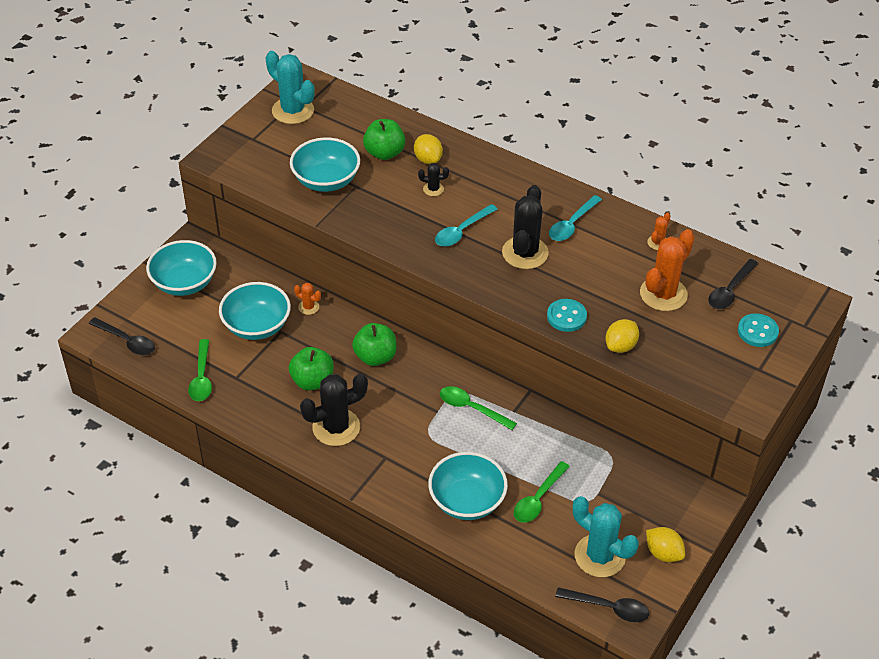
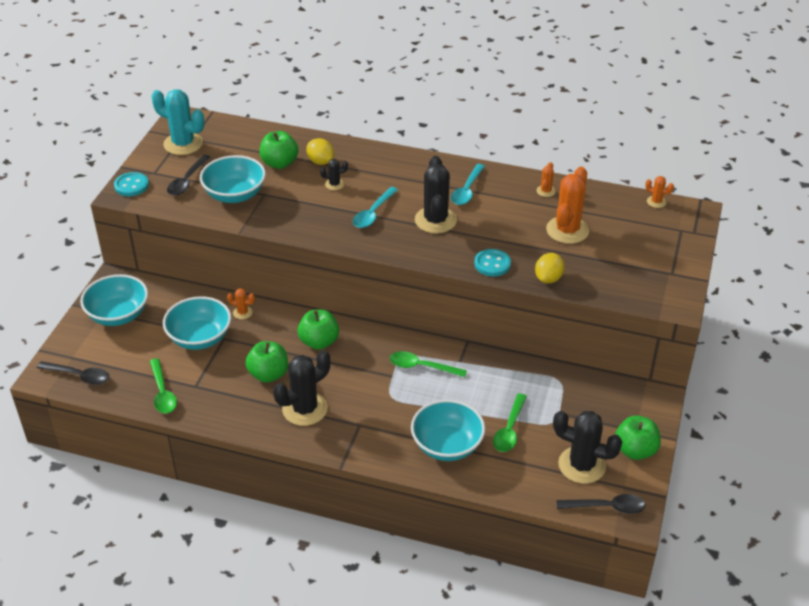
camera: 15 degrees left, 5 degrees down
(599, 556) = (582, 465): turquoise cactus -> black cactus
(663, 553) = (635, 450): yellow lemon -> green apple
(730, 290) = (621, 217): black spoon -> black spoon (187, 181)
(757, 331) = (658, 244): turquoise button -> turquoise button (131, 186)
(776, 280) = (656, 202): none -> orange cactus

